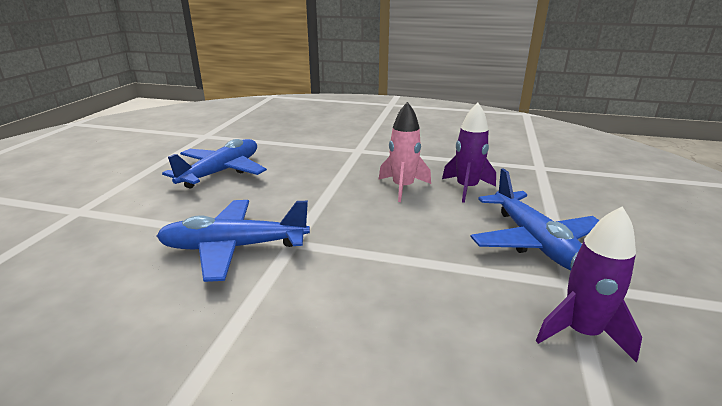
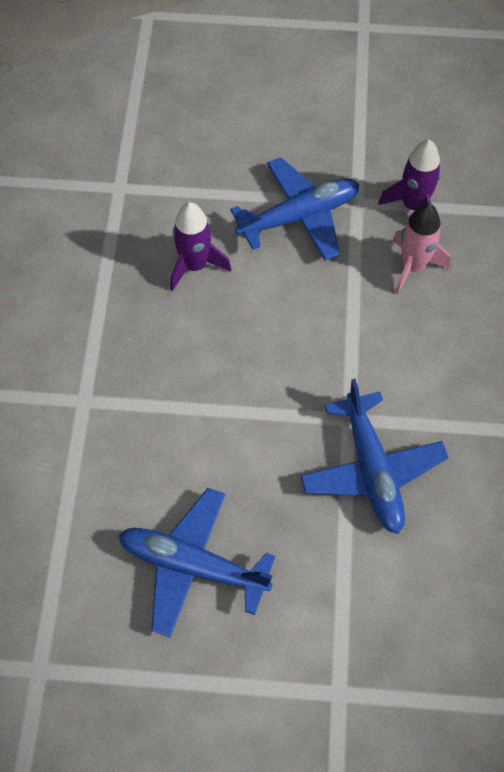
camera: 100 degrees left, 35 degrees up
(402, 187) = (204, 331): pink rocket -> pink rocket (413, 266)

